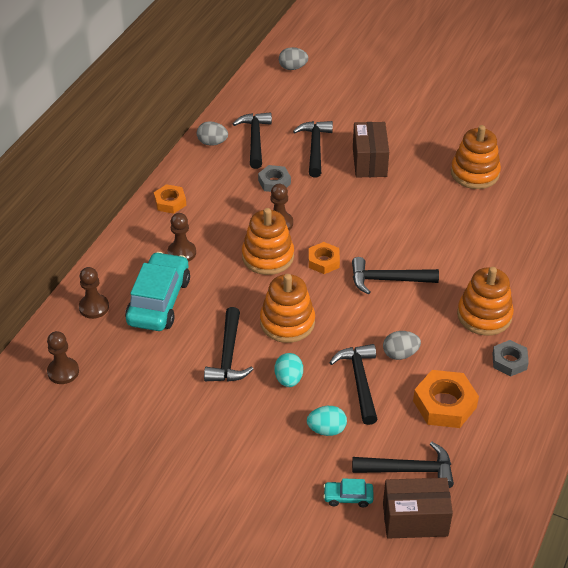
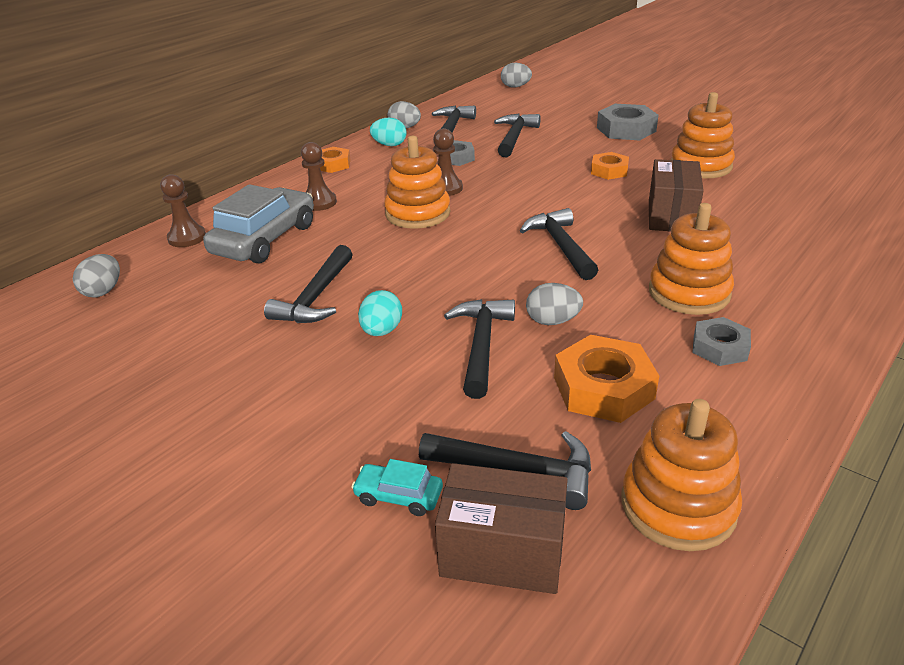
camera: 15 degrees right, 10 degrees down
(63, 372) = (103, 291): brown pawn -> grey egg
(159, 301) = (265, 239): turquoise car -> grey car
(287, 322) = (410, 273): orange stacking toy -> orange stacking toy (678, 505)
(323, 261) = (484, 223): orange nut -> orange nut (609, 171)
(326, 430) = (407, 397): turquoise egg -> turquoise egg (389, 145)
(369, 162) = (573, 150): brown box -> brown box (671, 216)
(387, 280) = (560, 246): black hammer -> black hammer turned 60 degrees clockwise
(407, 128) = (626, 129): none -> grey nut

